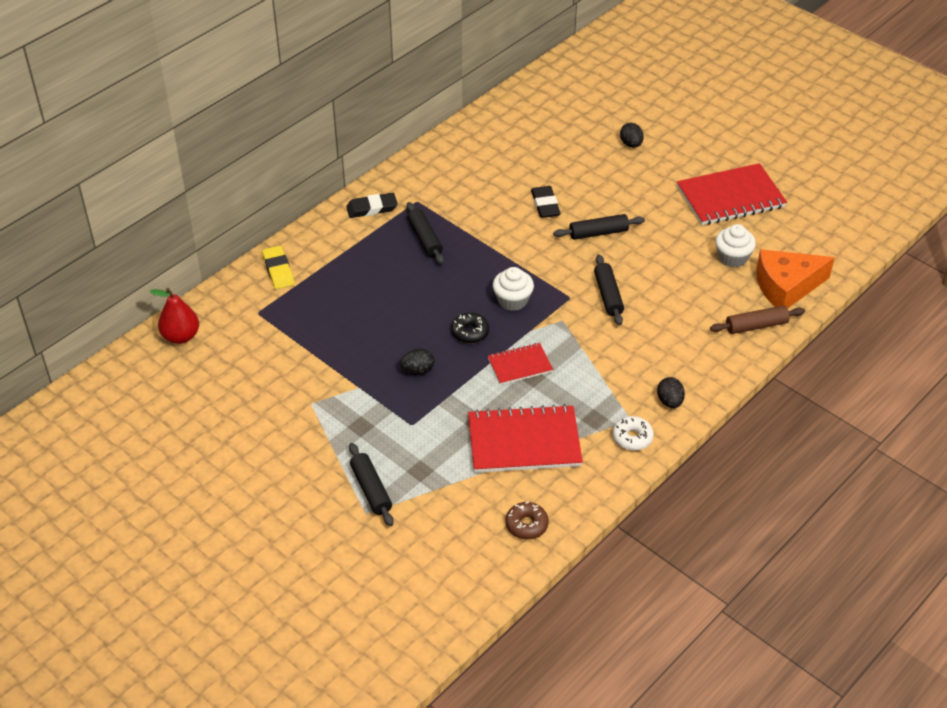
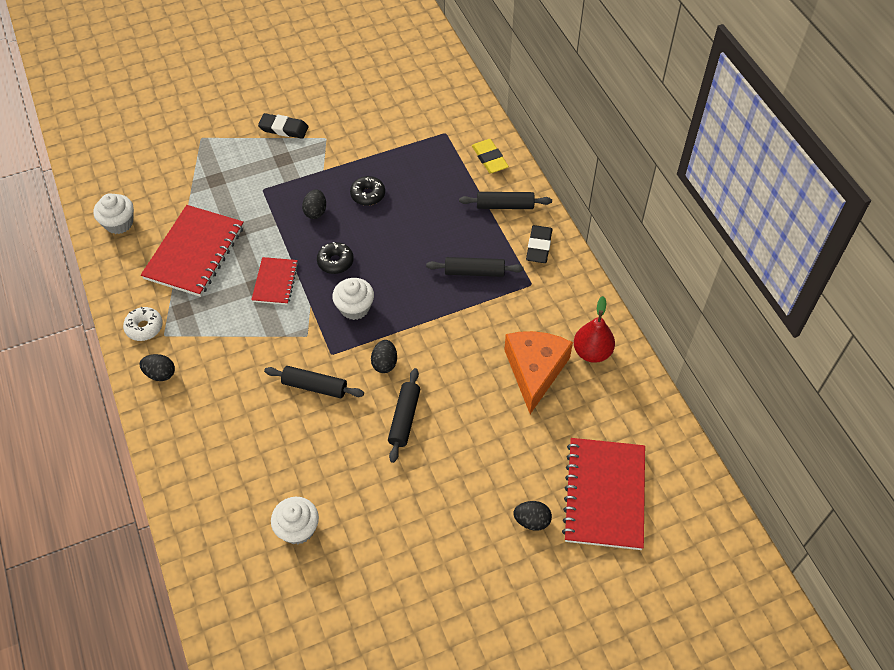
camera: 115 degrees right, 10 degrees up
(181, 336) = (445, 83): red pear -> red pear (592, 352)
(278, 270) = (489, 159): yellow eraser -> yellow eraser turned 60 degrees clockwise
(371, 489) = (219, 147): black rolling pin -> black rolling pin (505, 206)
(373, 340) = (368, 195): none -> black donut
(526, 525) = (119, 223): brown donut -> white cupcake
(545, 205) = (471, 389): black eraser -> black eraser (283, 128)
(556, 261) = (385, 363): none -> black egg
(730, 197) = (389, 581): red notebook -> red notebook (604, 495)
(756, 326) = (195, 496): brown rolling pin -> none
(786, 287) = (226, 558): orange cheese -> orange cheese (535, 371)

